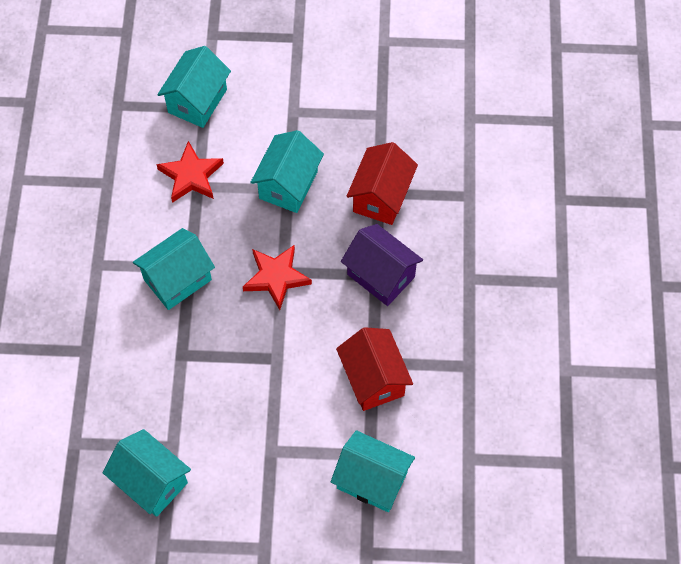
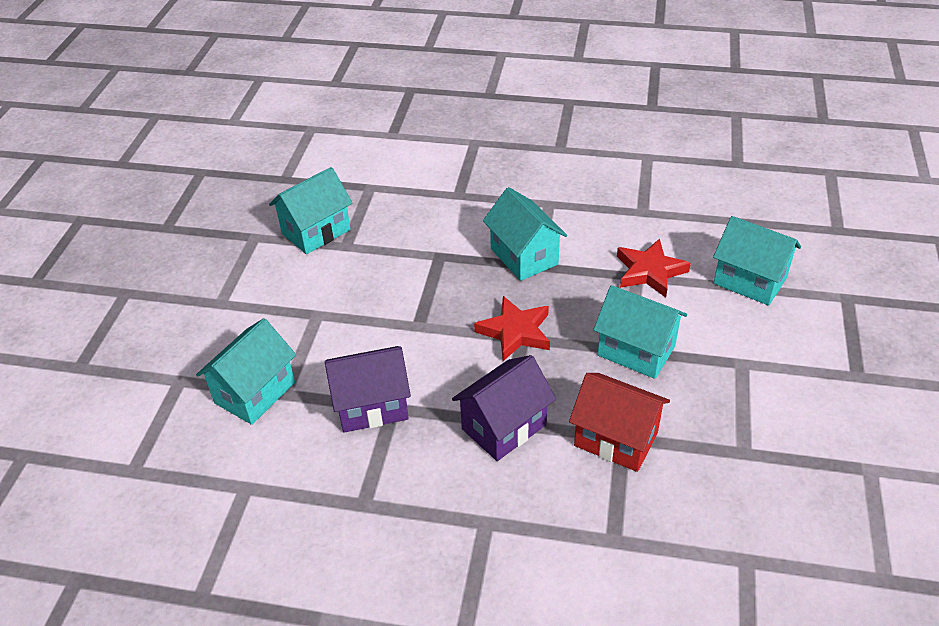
camera: 100 degrees right, 20 degrees down
(373, 379) = (372, 406): red house -> purple house

